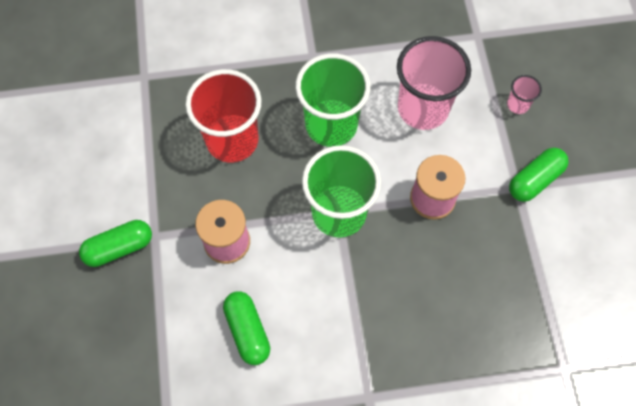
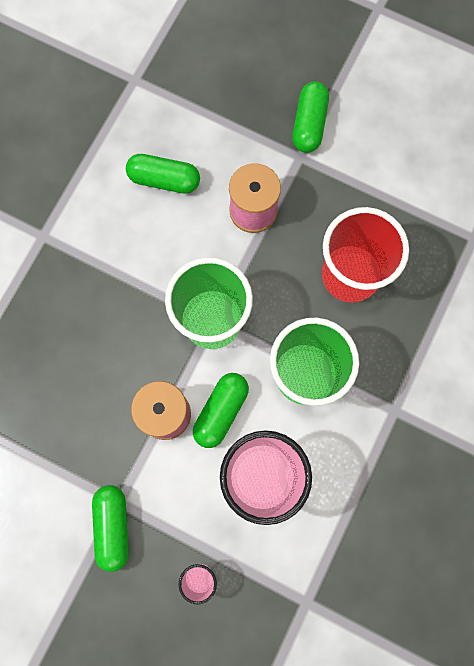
camera: 125 degrees right, 10 degrees up
(400, 163) = (221, 411): none -> green capsule

